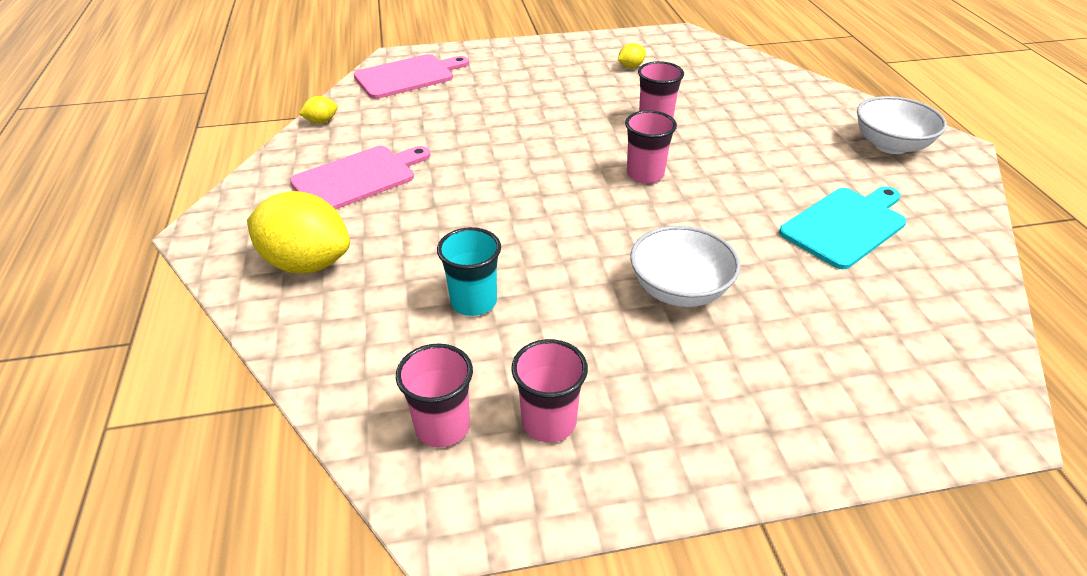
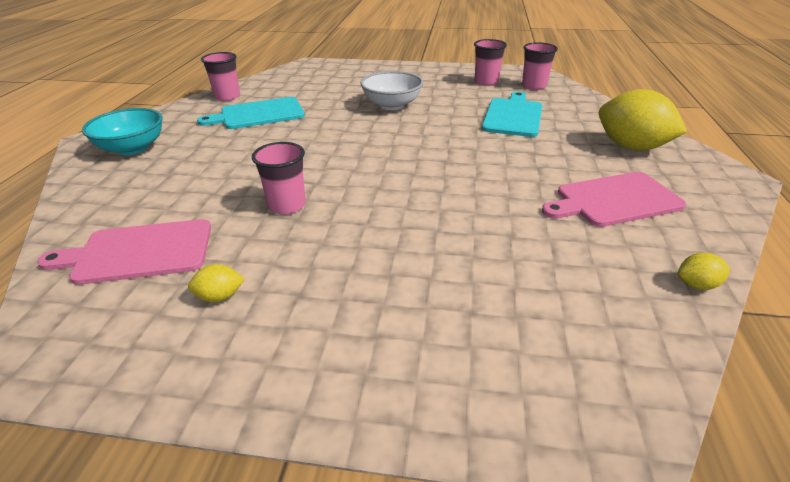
camera: 160 degrees left, 5 degrees down
(408, 76) = (585, 362): pink cutting board -> pink cutting board (139, 252)
(473, 302) = (513, 116): turquoise cup -> turquoise cutting board
(645, 174) = (350, 160): pink cup -> pink cup (227, 97)
(890, 145) = (132, 148): white bowl -> turquoise bowl

